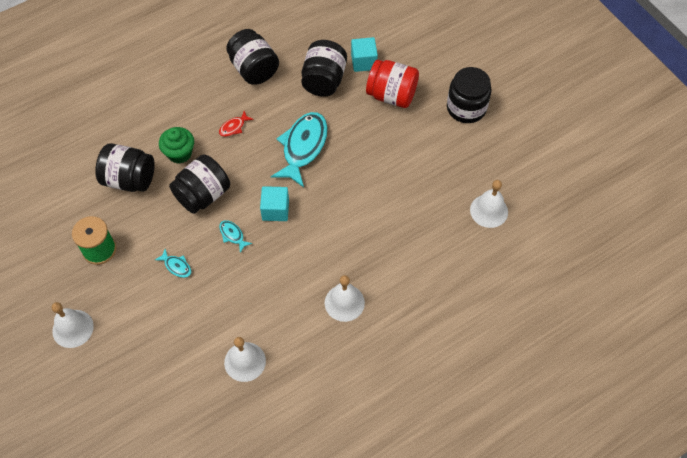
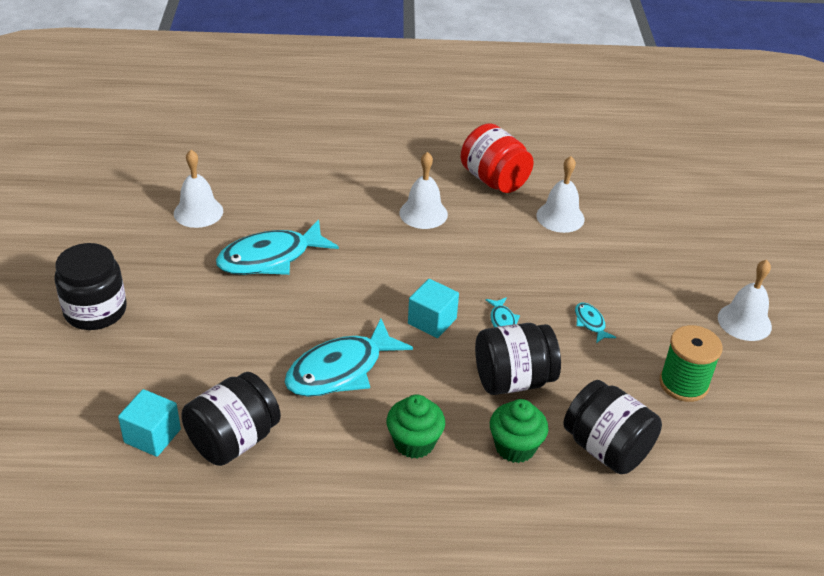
camera: 150 degrees left, 20 degrees down
(234, 127) = (414, 443): red fish -> green cupcake
(254, 69) = (319, 514): black jar -> none
(391, 95) = (165, 372): red jar -> red jar (494, 180)
(409, 201) = (270, 258): none -> turquoise fish

